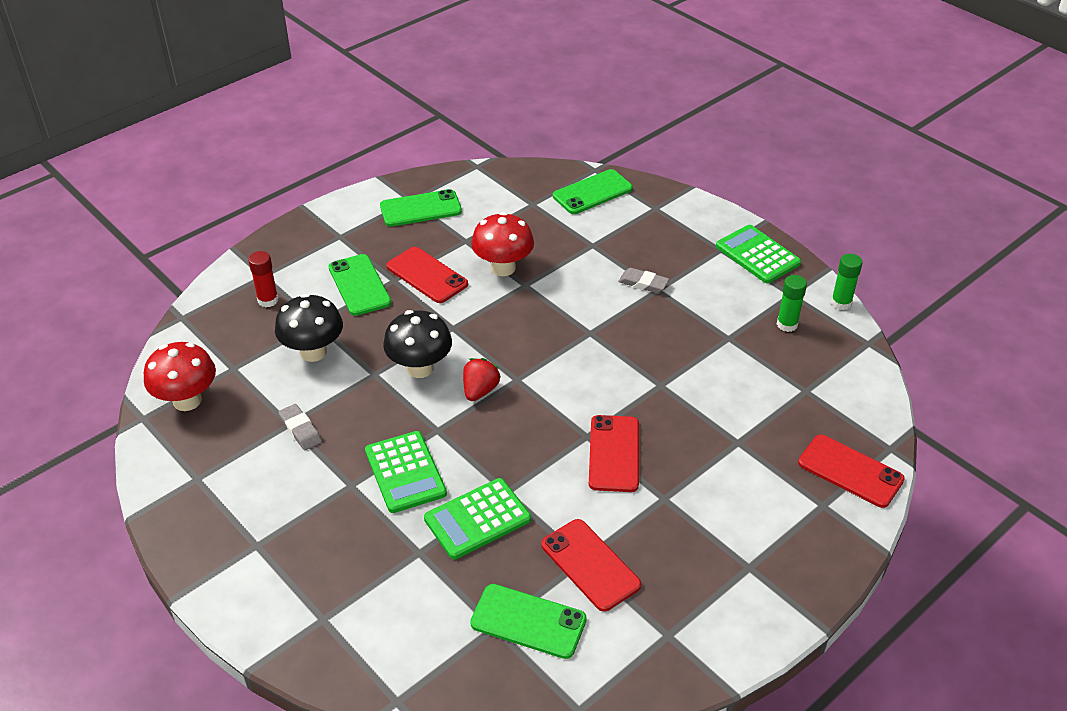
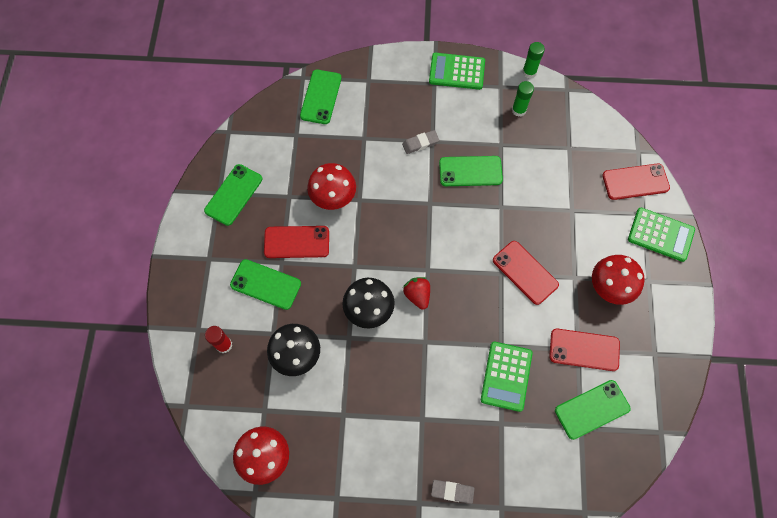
camera: 45 degrees left, 25 degrees up
(300, 430) = (354, 412): grey eraser -> grey eraser (452, 491)
(405, 472) = (440, 384): green calculator -> green calculator (660, 235)
(666, 337) = (470, 171): none -> green phone
(692, 536) = (609, 288): none -> red mushroom

